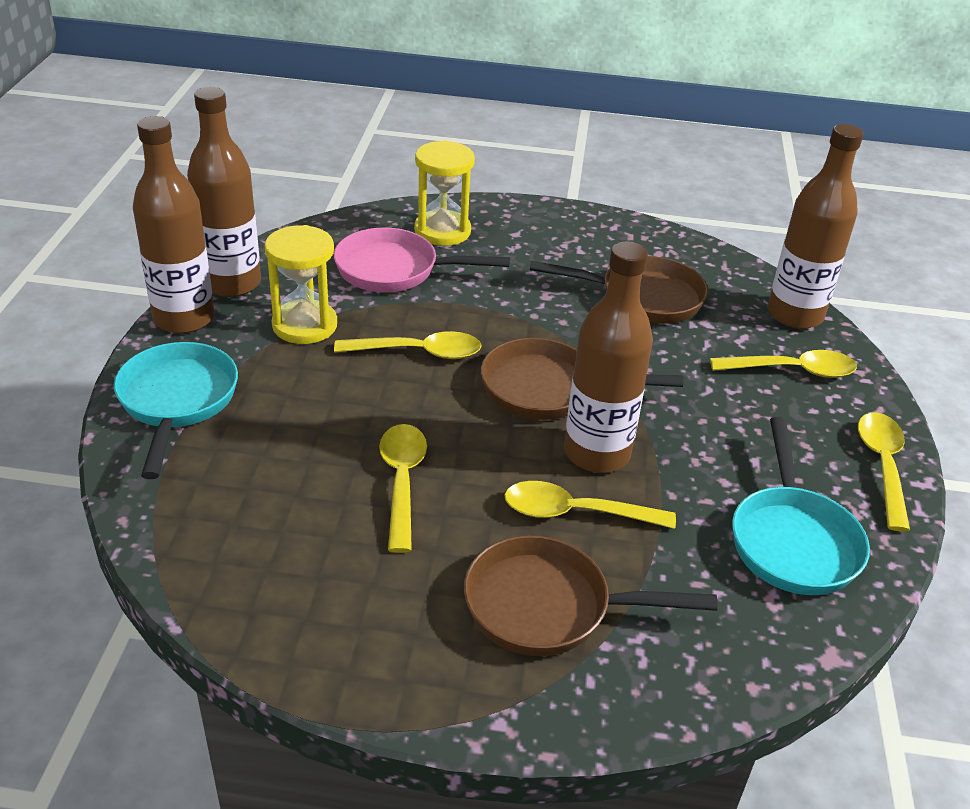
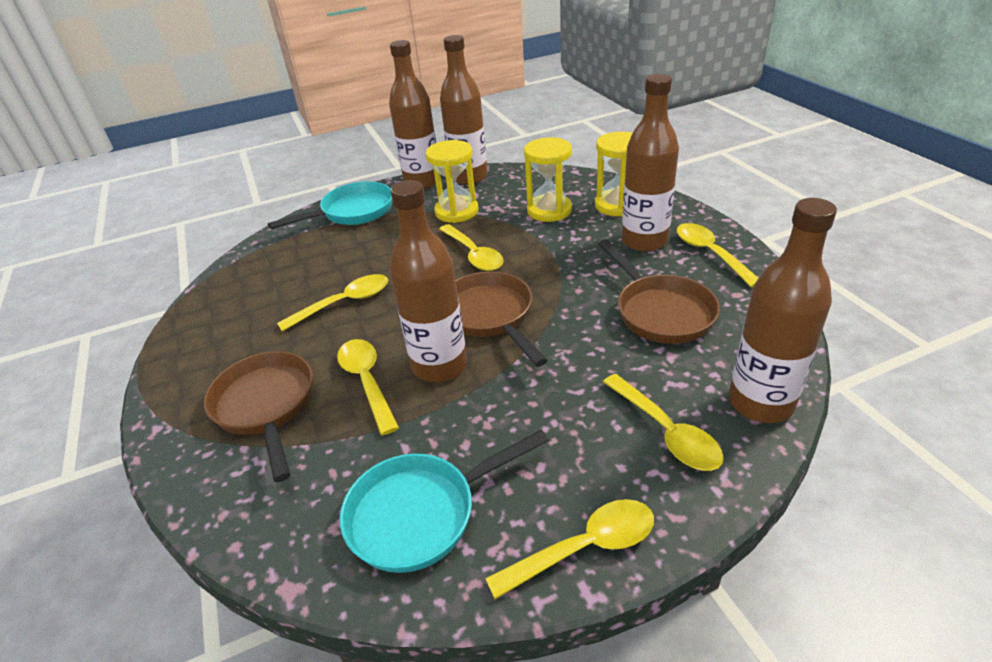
camera: 65 degrees right, 0 degrees up
(395, 270) = (549, 210): pink pan -> yellow hourglass
(526, 250) = (644, 241): none -> brown bottle
(588, 233) = (710, 254): none -> yellow spoon

